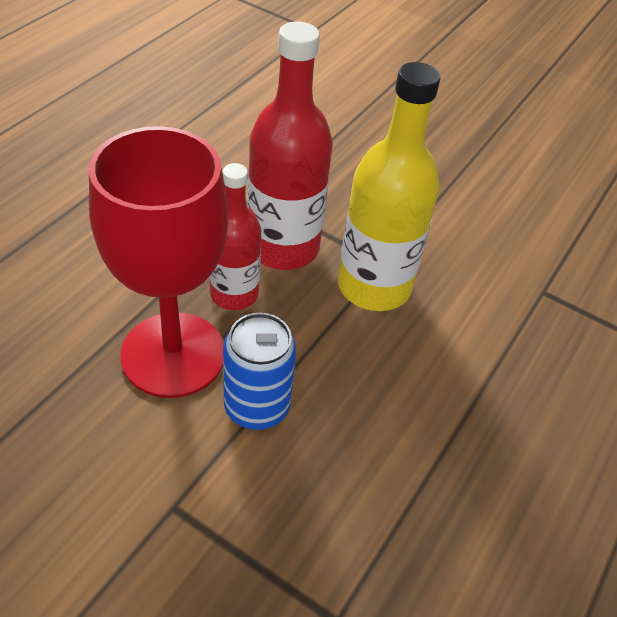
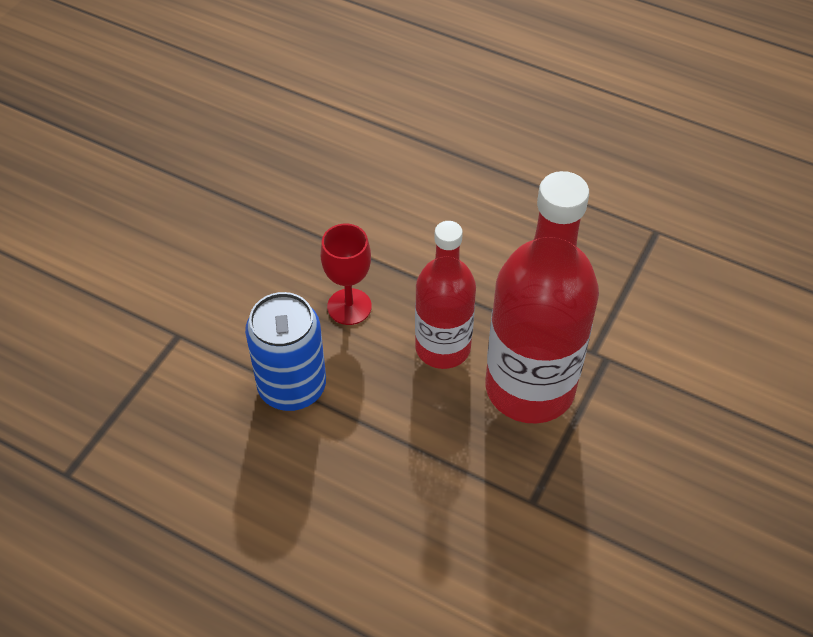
camera: 90 degrees right, 5 degrees up
(173, 354) = (349, 306): red goblet -> red goblet, size x0.41
(374, 286) = (487, 493): yellow bottle -> none

